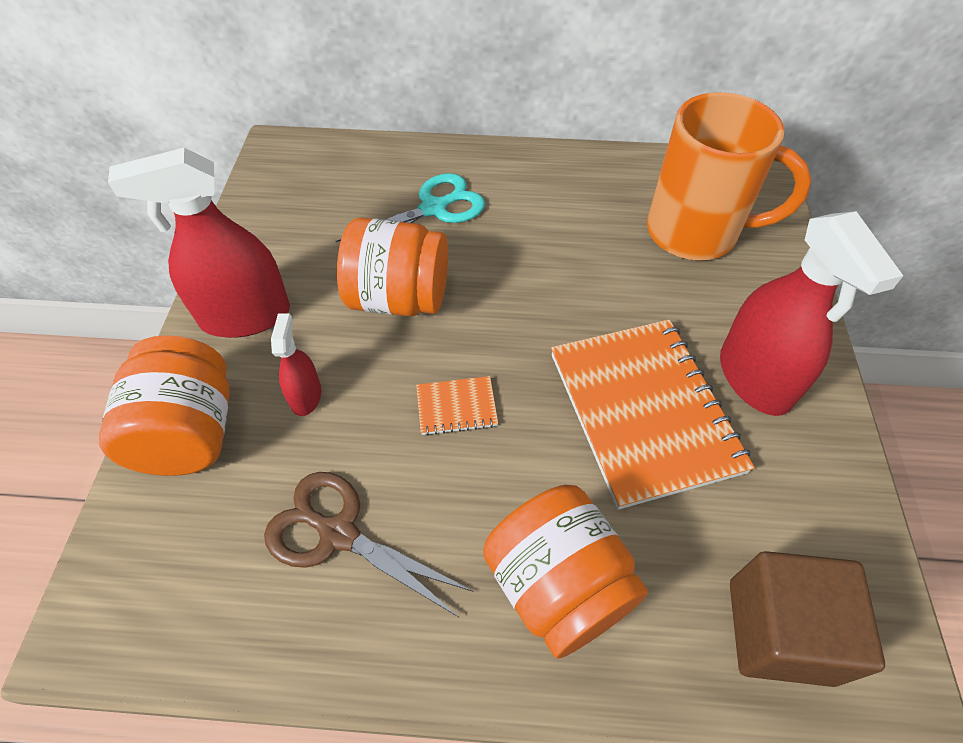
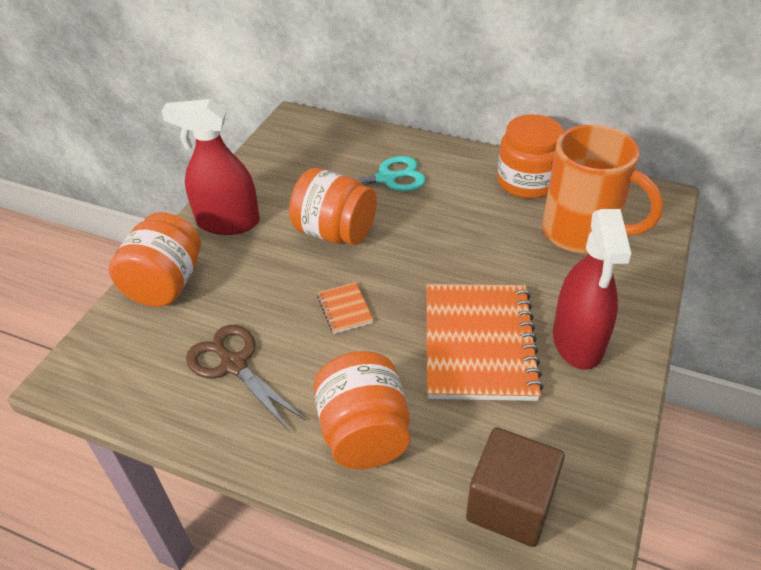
camera: 20 degrees right, 10 degrees down
(305, 396) = (247, 279): red spray bottle -> none
(456, 407) = (345, 309): orange notebook -> orange notebook turned 60 degrees clockwise
(604, 179) = (527, 182): none -> orange jar

